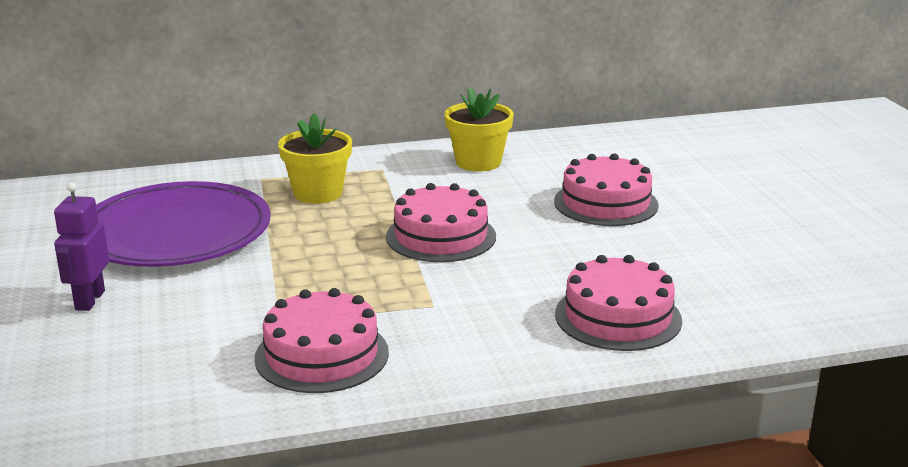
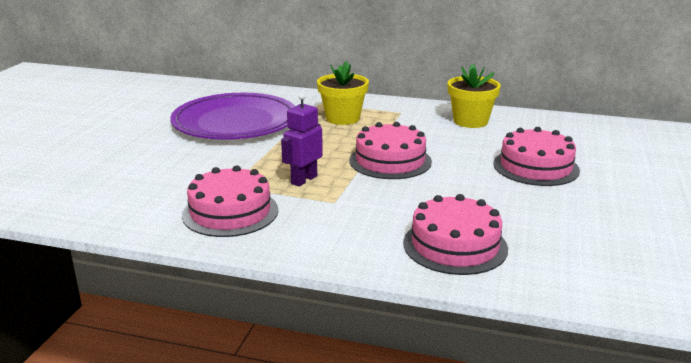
camera: 30 degrees right, 0 degrees up
(89, 300) = (147, 147): purple robot -> purple robot (304, 180)

